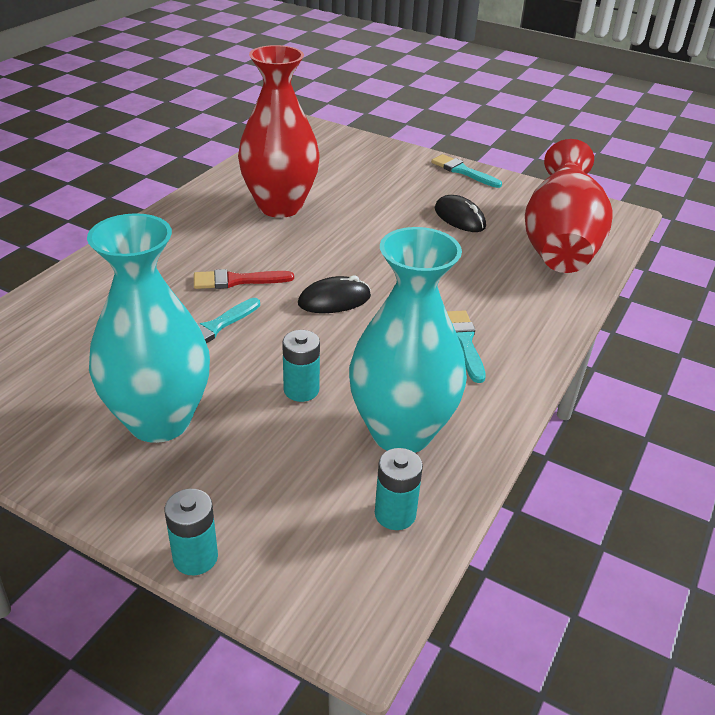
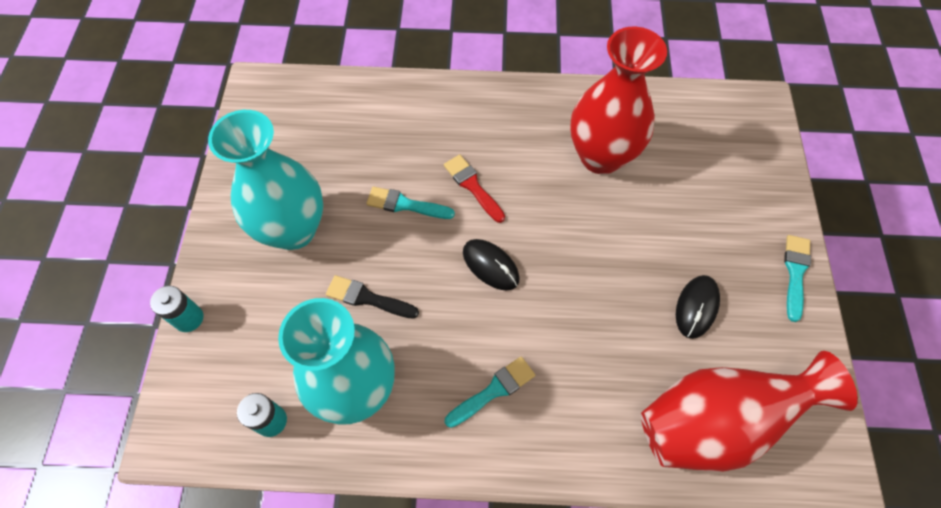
camera: 65 degrees right, 25 degrees up
(301, 390) = (367, 298): turquoise battery -> black brush

